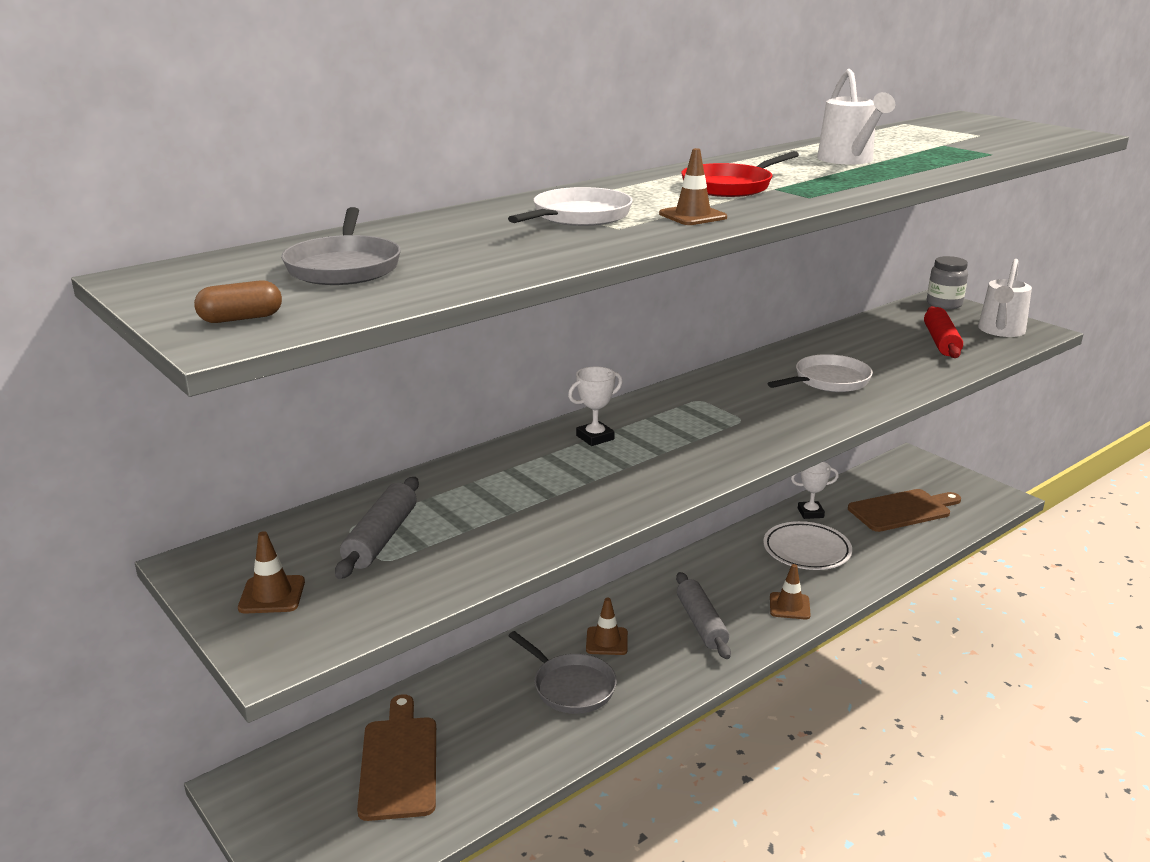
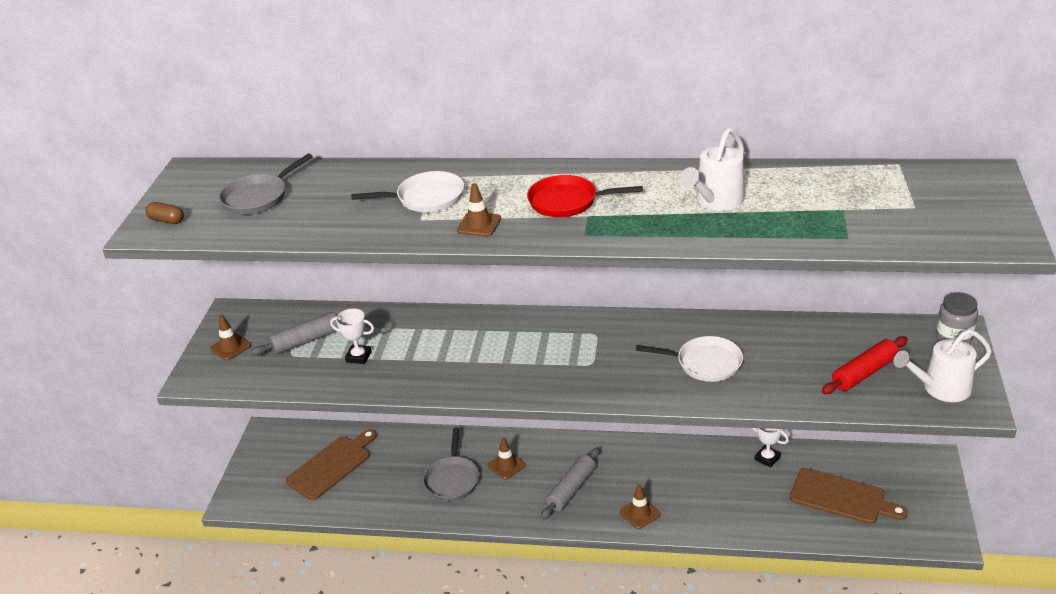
camera: 50 degrees right, 10 degrees up
(595, 437) = (492, 331): white trophy -> white trophy (358, 357)
(806, 550) = (716, 484): white plate -> none

